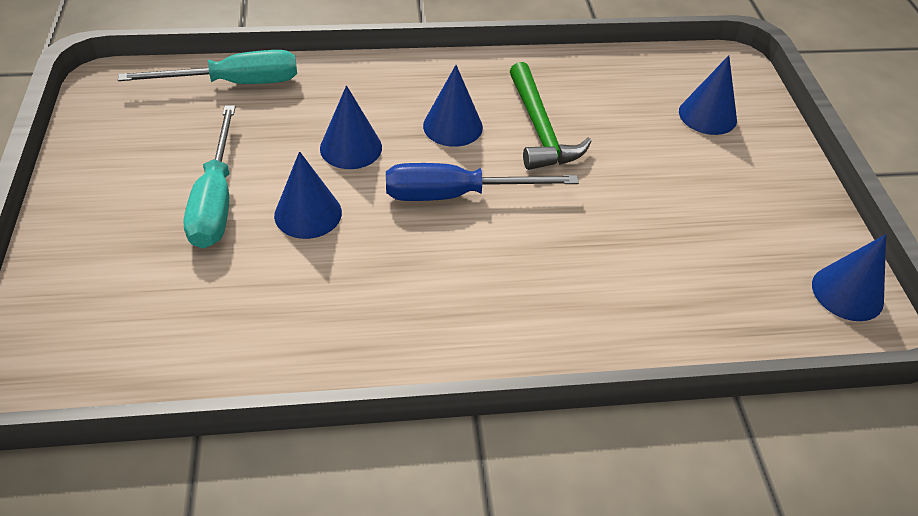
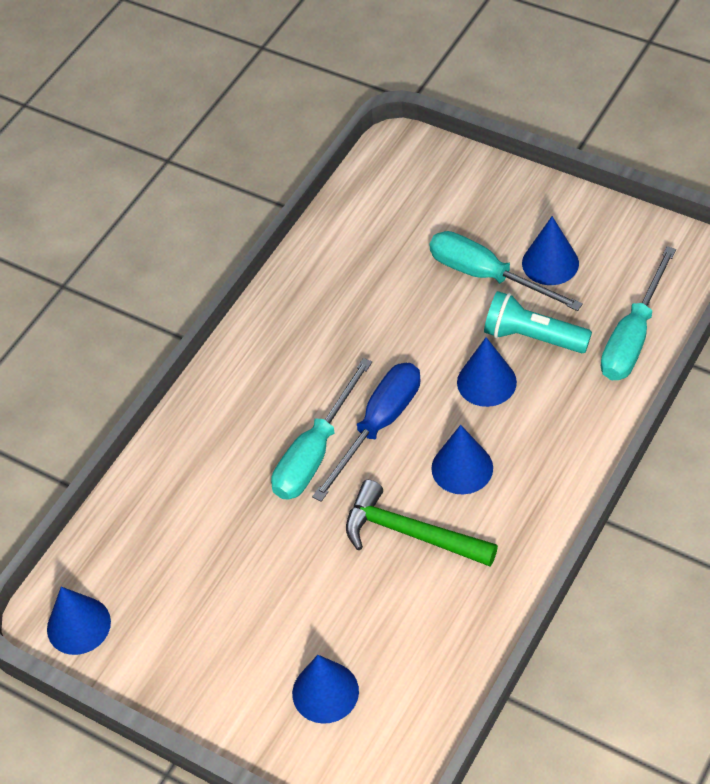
camera: 135 degrees right, 5 degrees up
(276, 139) = (532, 337): none -> turquoise flashlight
(308, 213) = (430, 323): blue cone -> blue cone (550, 263)
(523, 224) = (315, 452): none -> turquoise screwdriver

